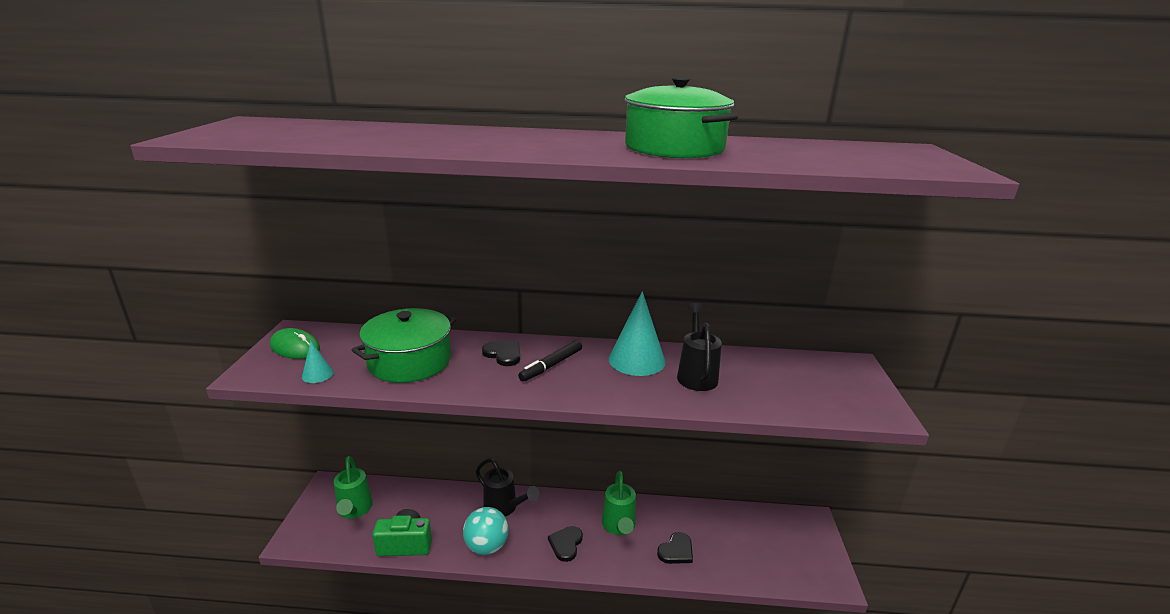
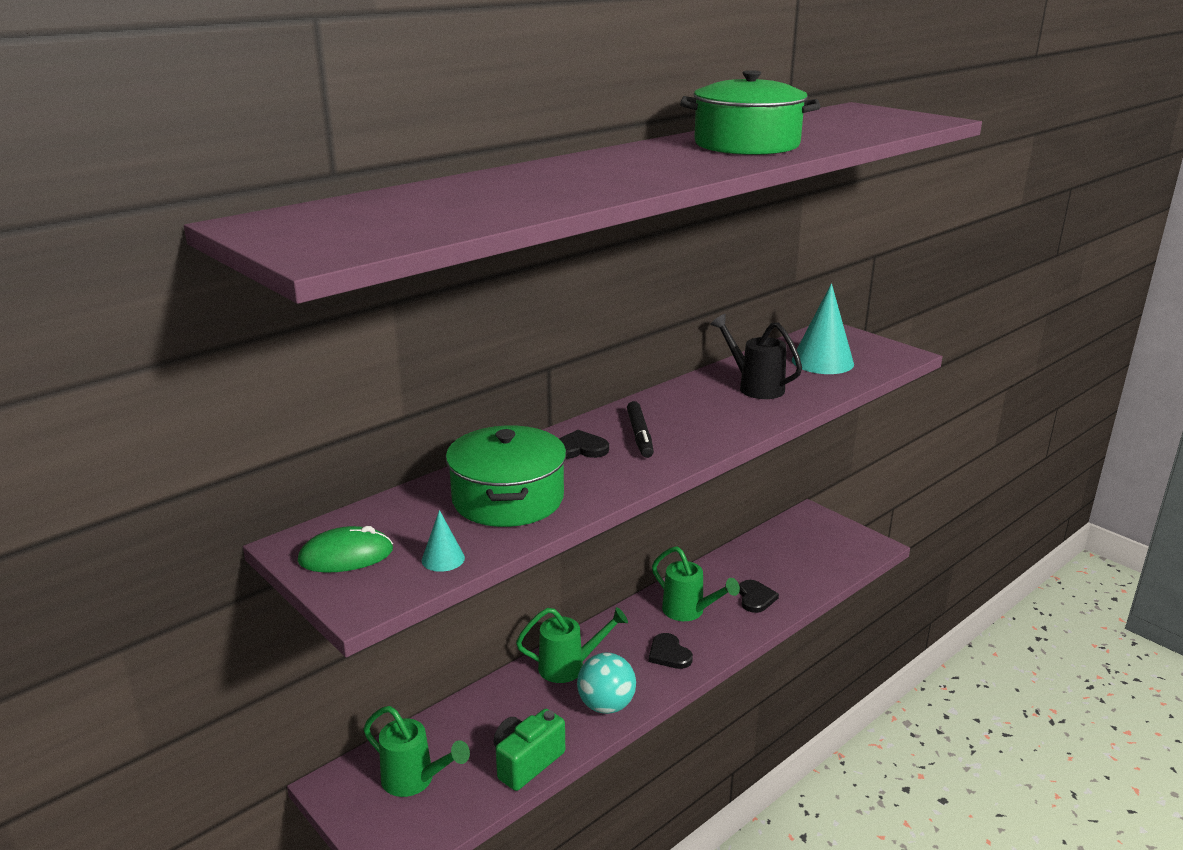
camera: 45 degrees left, 0 degrees up
(504, 508) = (569, 667): black watering can -> green watering can
(636, 360) = (693, 398): turquoise cone -> turquoise cone (822, 361)

